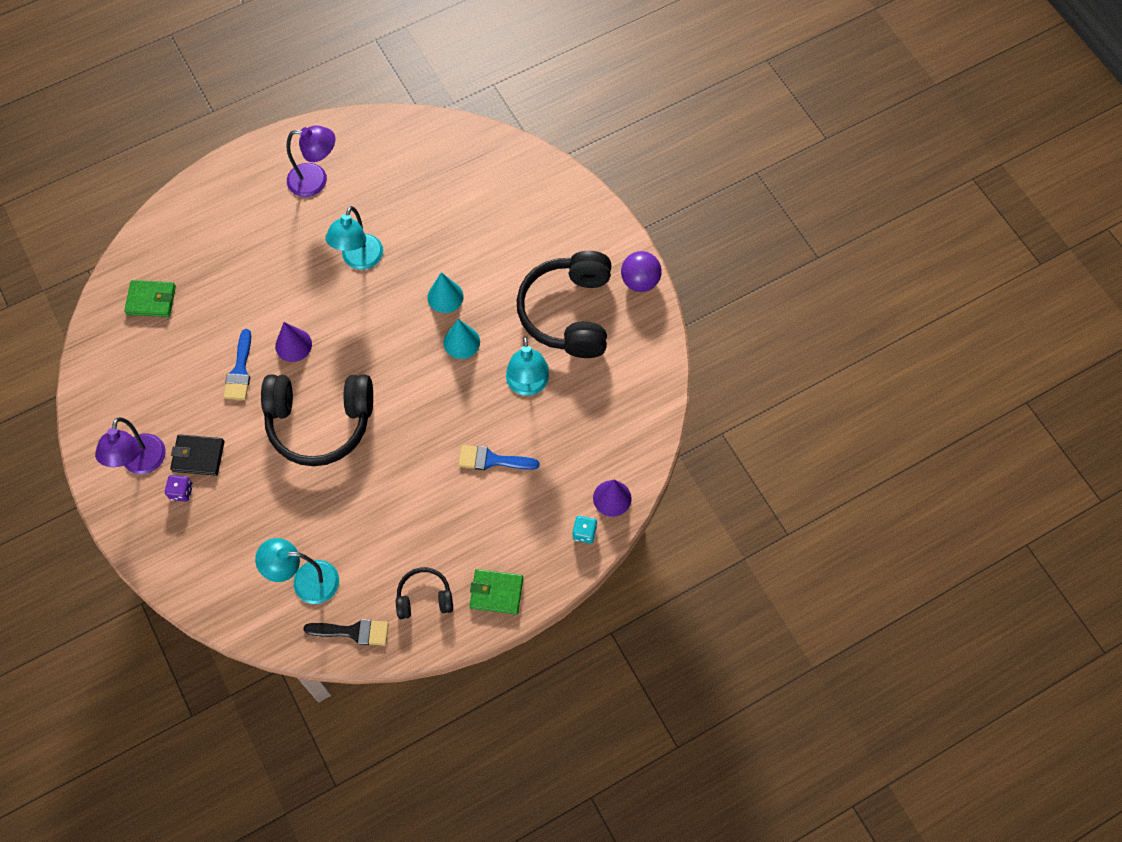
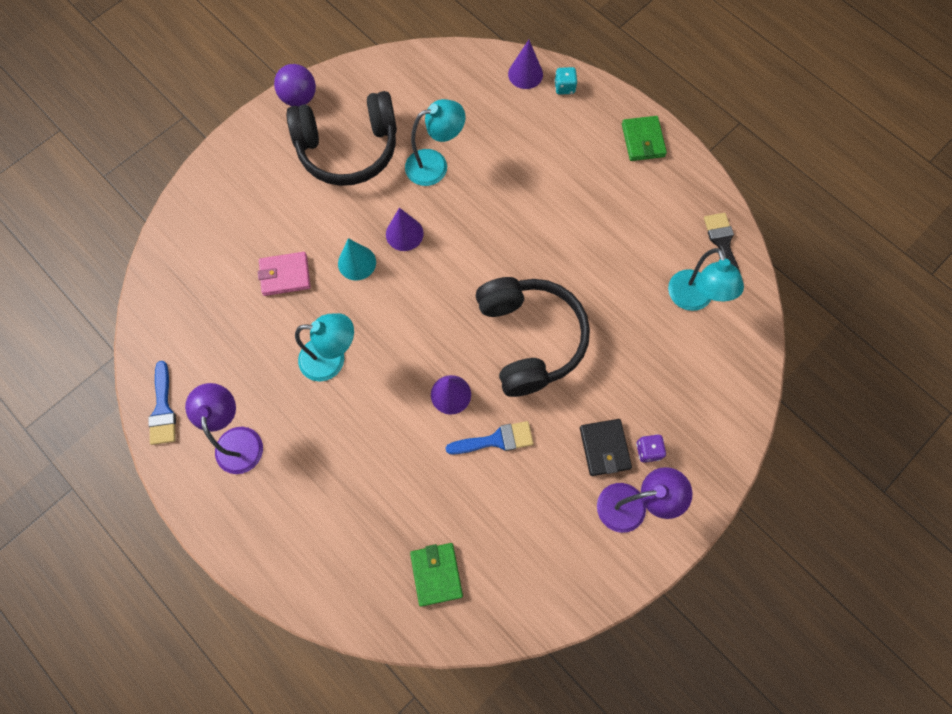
camera: 105 degrees left, 5 degrees up
(424, 597) = (669, 195): black headphones -> none
(452, 238) = (285, 275): none -> pink wallet
(461, 342) = (404, 234): turquoise cone -> purple cone
(492, 460) = (520, 175): blue brush -> blue brush (163, 409)

